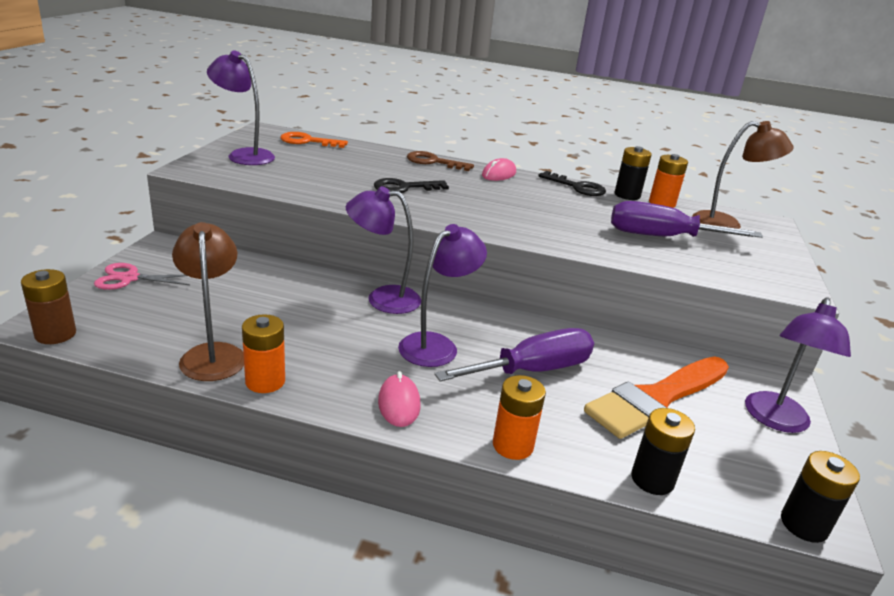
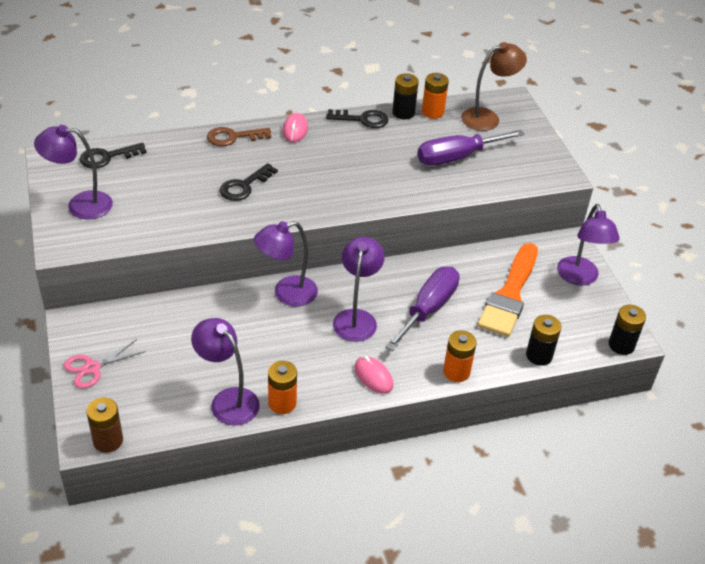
camera: 30 degrees left, 15 degrees up
(213, 354) = (228, 400): brown lamp -> purple lamp
(307, 141) = (107, 157): orange key -> black key

